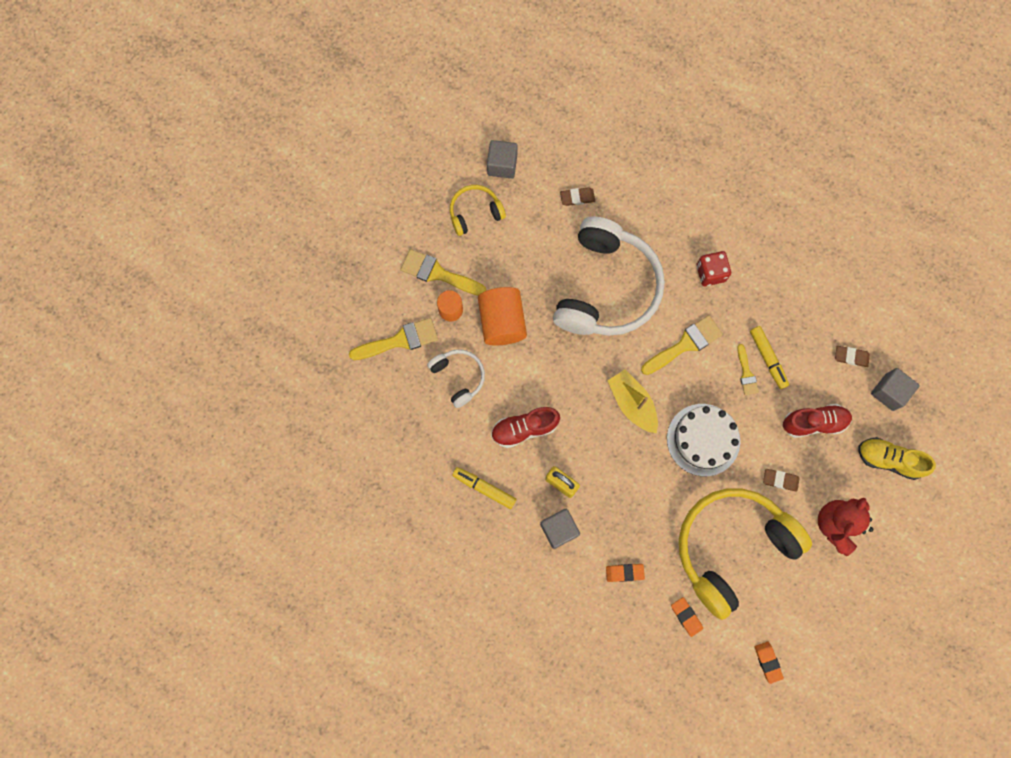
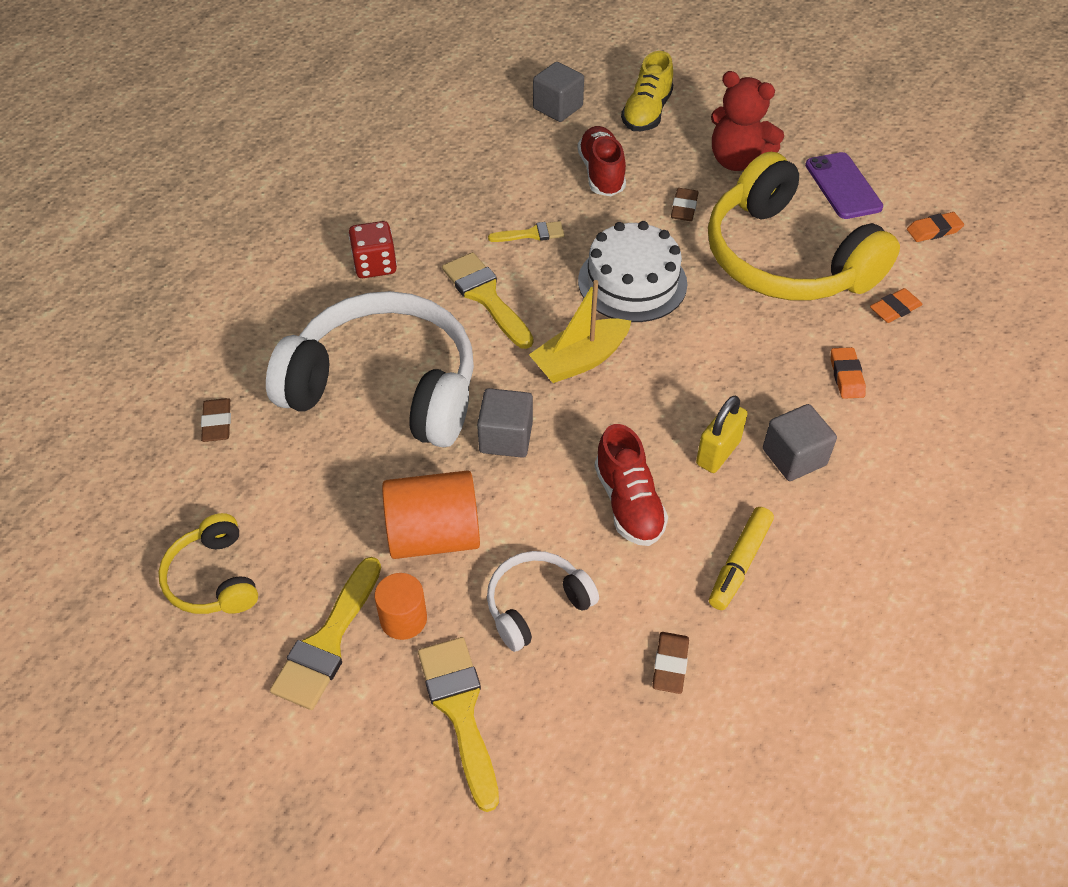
camera: 90 degrees left, 25 degrees down
(502, 165) = (127, 534): grey cube -> grey cube (506, 437)
(767, 359) = (510, 212): yellow marker -> none
(812, 602) = (843, 186): none -> purple phone
(851, 357) = (510, 136): brown eraser -> brown eraser (670, 665)

